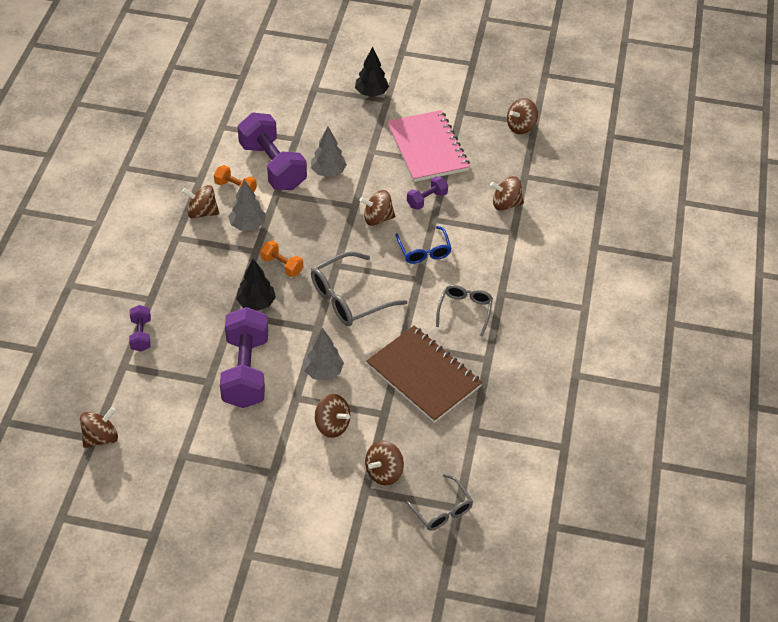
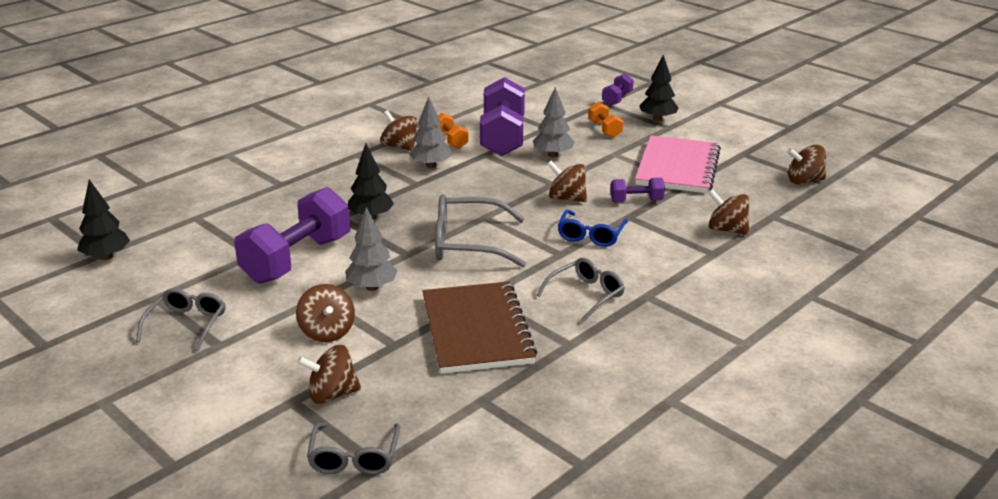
camera: 35 degrees right, 20 degrees down
(101, 438) = (106, 257): brown spinning top -> black tree
(141, 335) = (239, 203): purple dumbbell -> purple dumbbell (617, 99)
(232, 467) = (187, 324): none -> grey glasses
(282, 265) = (429, 200): orange dumbbell -> orange dumbbell (605, 129)

